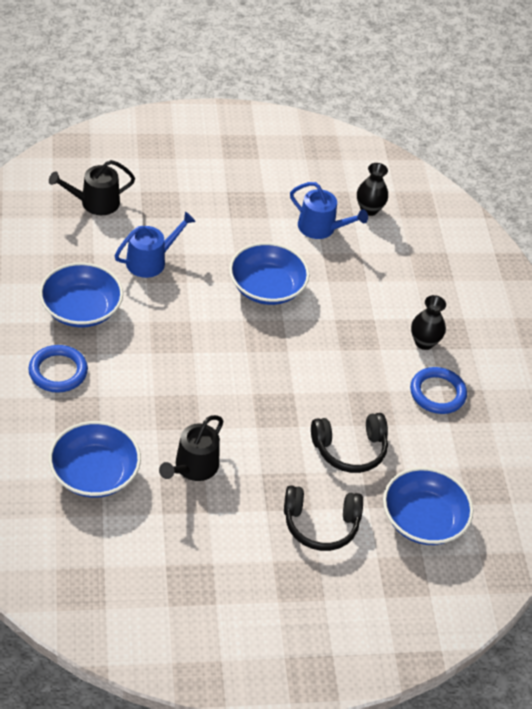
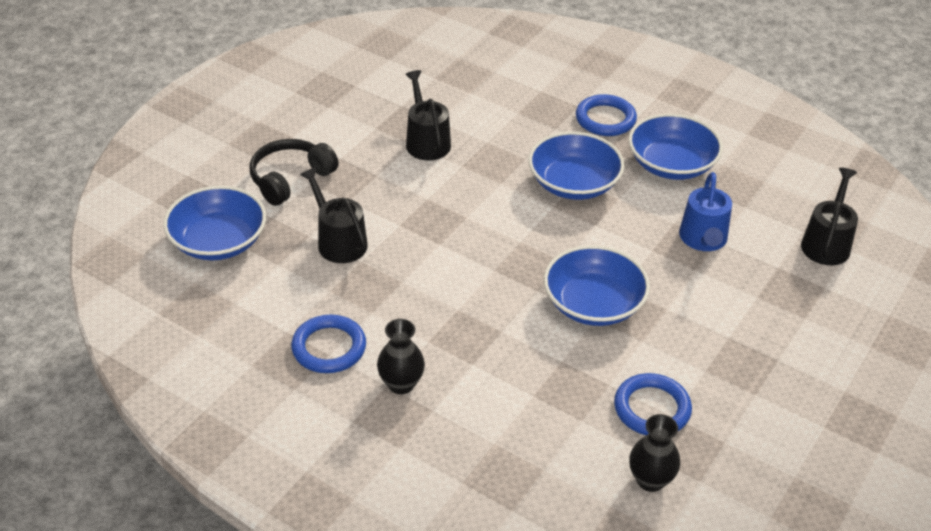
camera: 135 degrees right, 5 degrees down
(94, 473) = (477, 91): blue bowl -> blue bowl (574, 183)
(321, 228) = (652, 408): blue watering can -> blue ring
(350, 449) = (338, 241): black headphones -> black watering can

